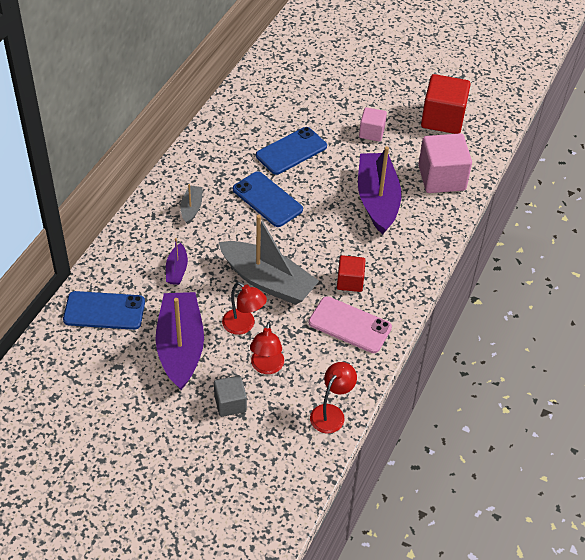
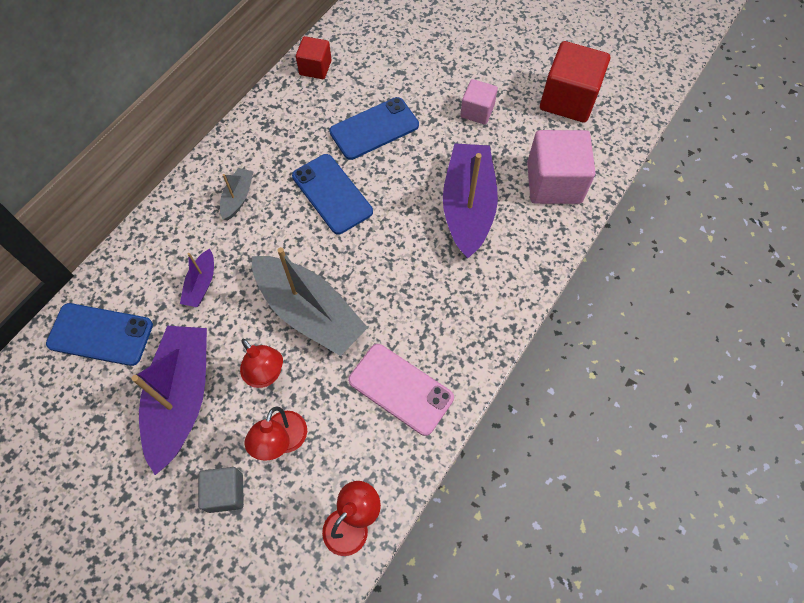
camera: 10 degrees right, 15 degrees up
(350, 281) = (412, 323): red cube -> red cube (315, 68)

